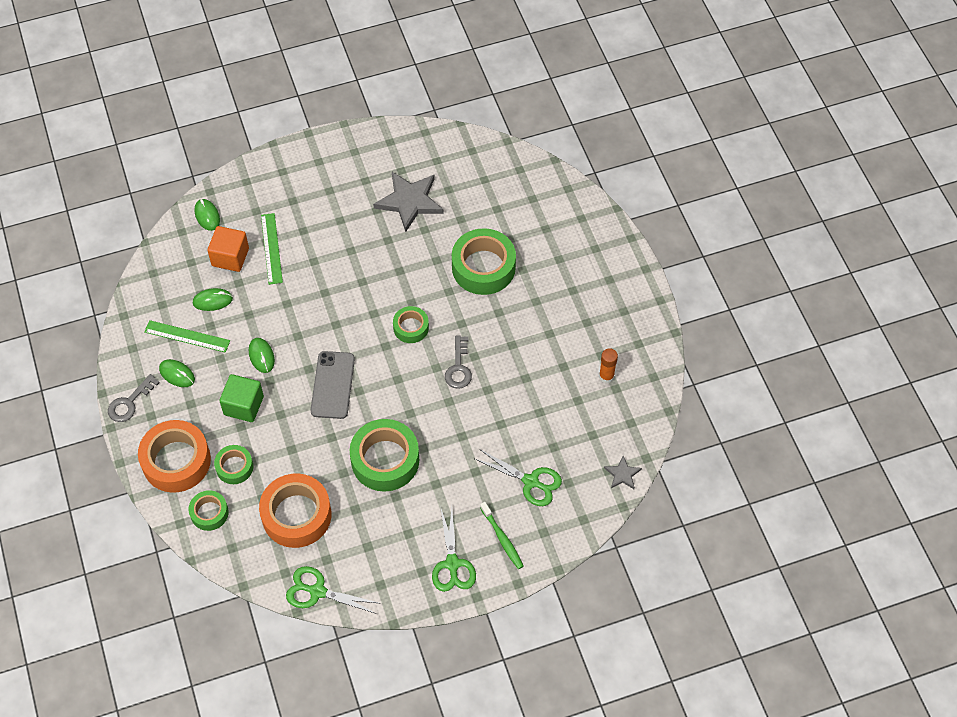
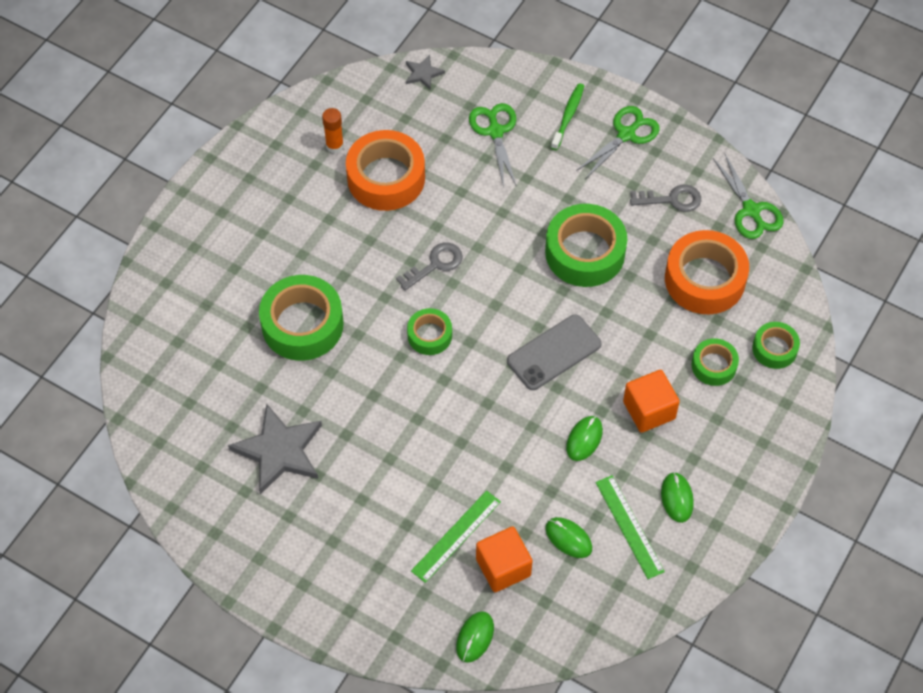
camera: 130 degrees left, 0 degrees up
(129, 402) = (747, 514): grey key -> grey key (671, 199)
(176, 461) = (758, 419): orange tape -> orange tape (386, 178)
(243, 405) = (649, 410): green cube -> orange cube

